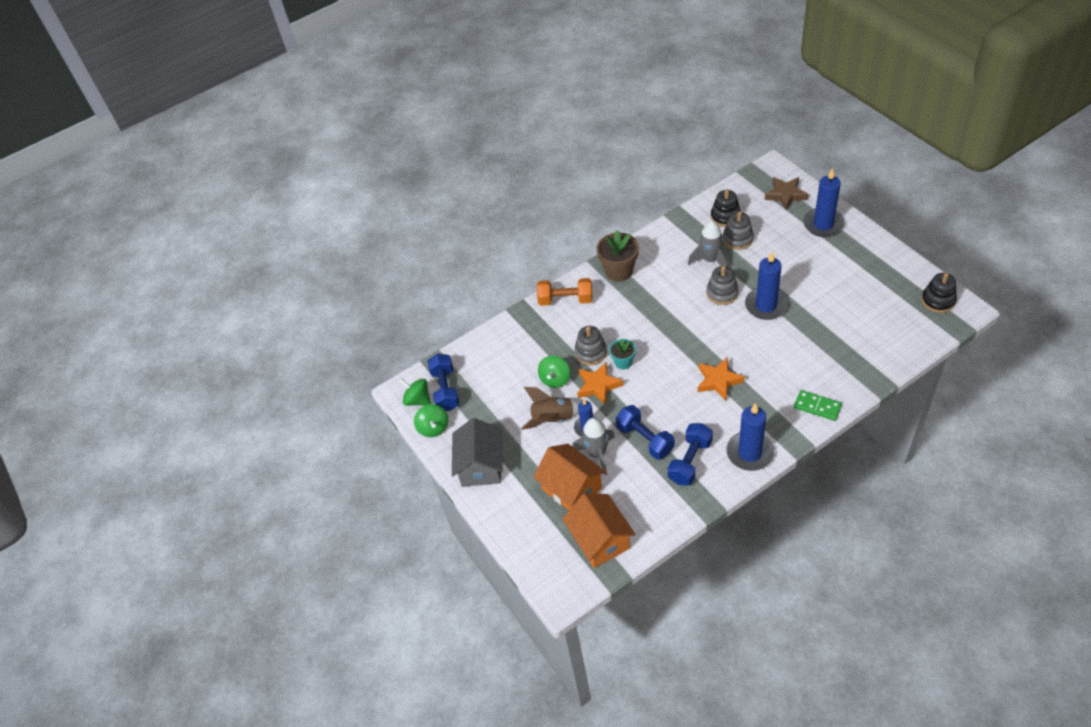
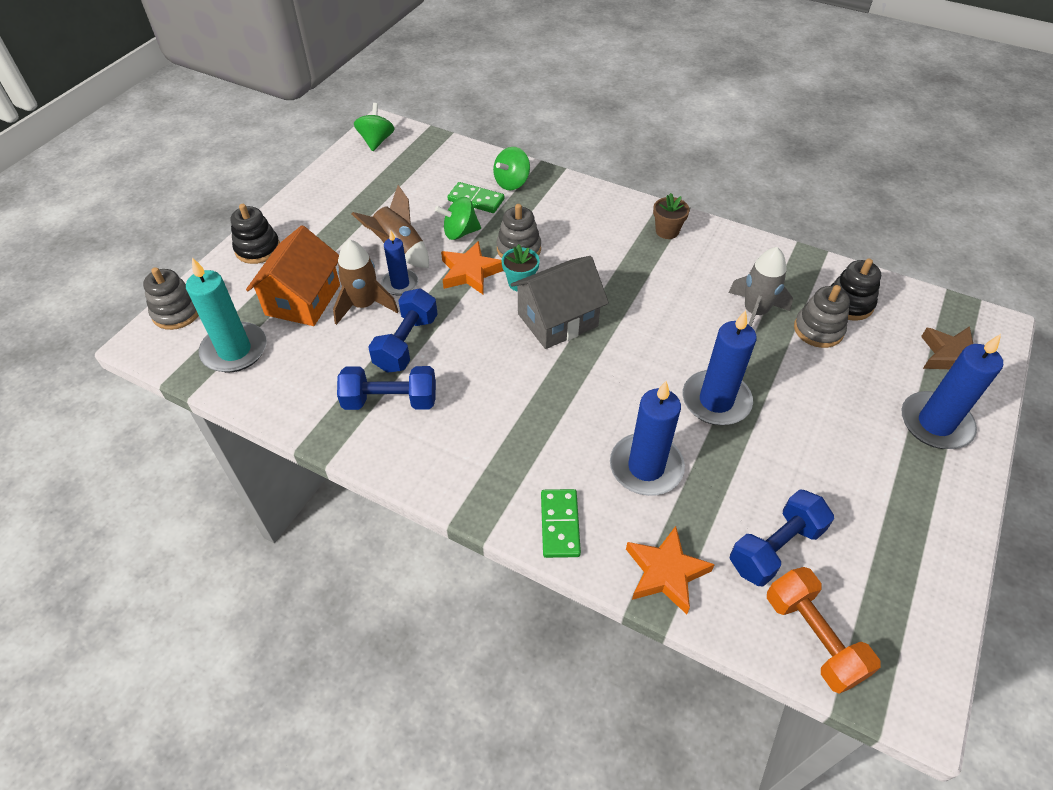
camera: 55 degrees right, 0 degrees up
(433, 428) = (344, 164): green spinning top -> green spinning top (512, 183)
(445, 390) = (400, 155): blue dumbbell -> blue dumbbell (775, 548)
(481, 466) = (307, 216): grey house -> grey house (557, 320)
(526, 360) = (476, 200): none -> green domino
(565, 300) = (587, 201): orange dumbbell -> orange dumbbell (813, 637)
(597, 453) = (364, 305): grey rocket -> brown rocket
(600, 540) = (234, 350): orange house -> turquoise candle
(619, 271) = (667, 231): brown flower pot -> brown flower pot, size x0.59
(718, 381) = (543, 388): orange star -> orange star (665, 572)
(722, 293) = (704, 344): grey stacking toy -> grey stacking toy (177, 312)
(750, 453) = (433, 464): blue candle -> blue candle (646, 467)
(938, 301) = (902, 647): black stacking toy -> black stacking toy (258, 249)

